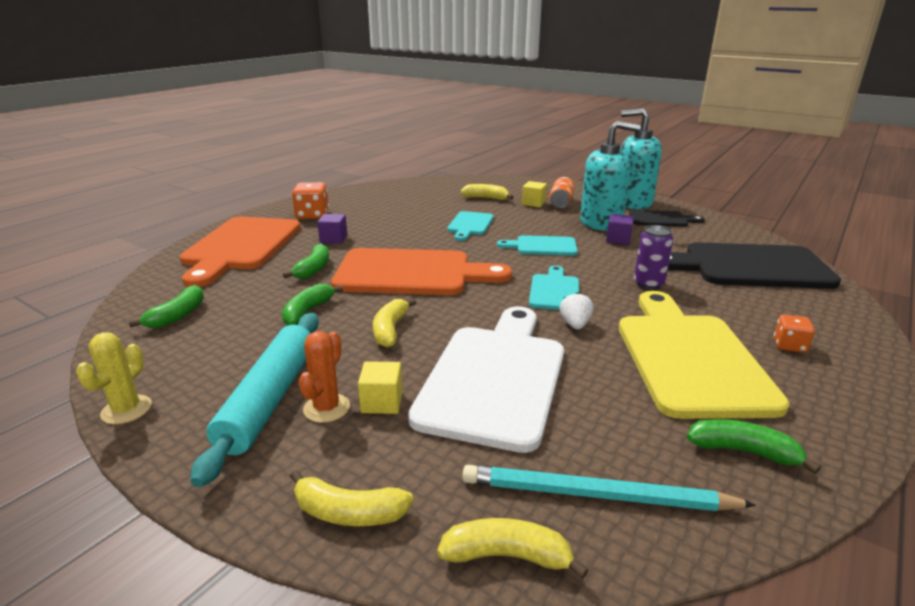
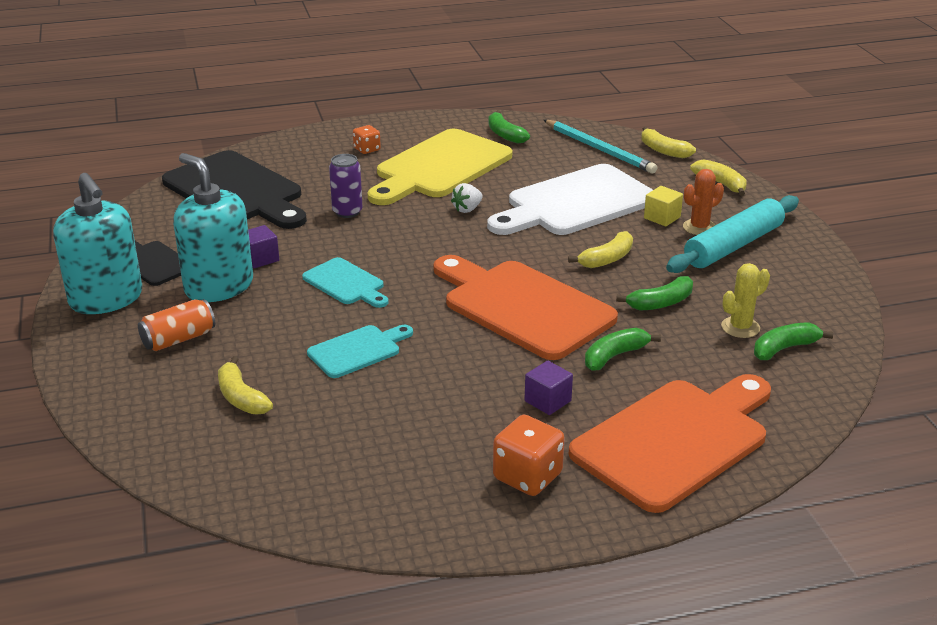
camera: 140 degrees left, 5 degrees up
(126, 410) = (835, 275): yellow cactus -> yellow cactus (740, 327)
(533, 203) = (210, 355): yellow cube -> none
(554, 291) = (430, 237): turquoise cutting board -> none

